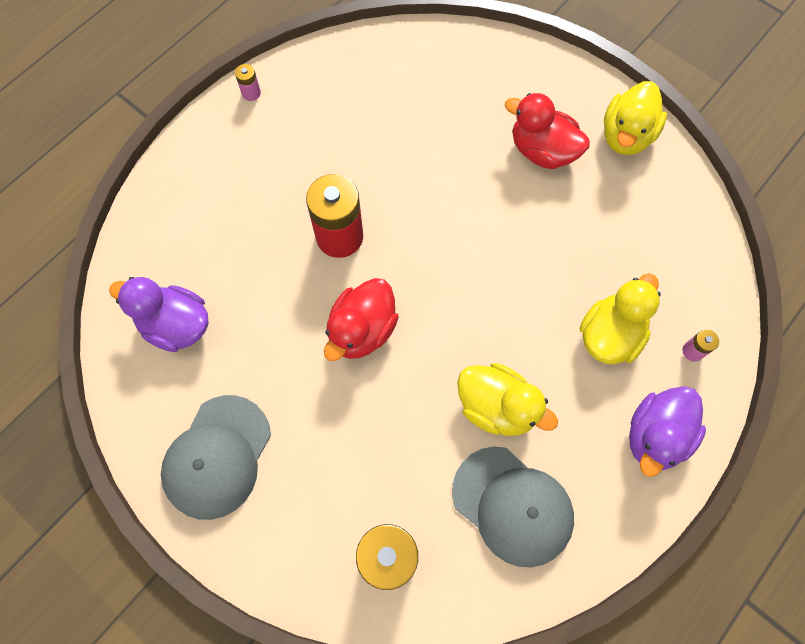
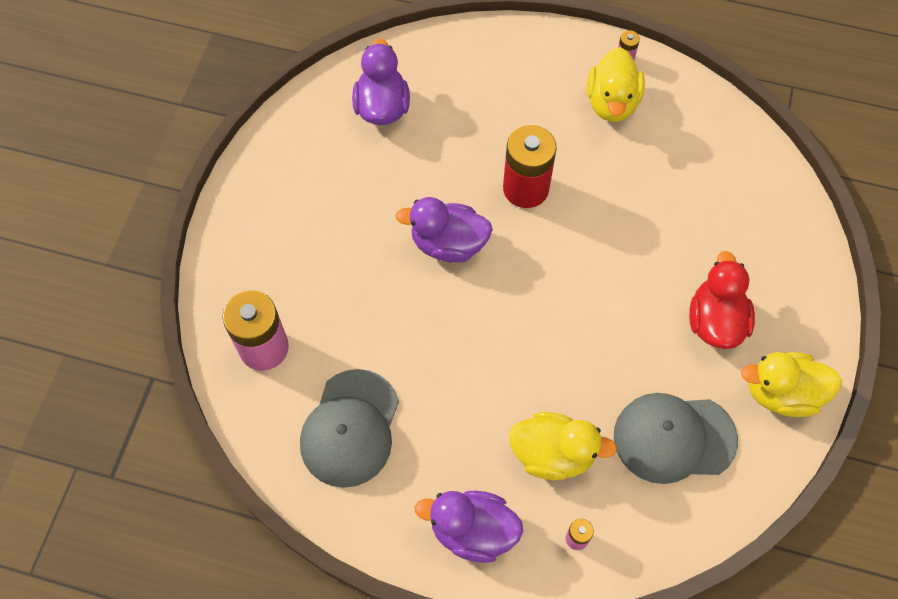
camera: 65 degrees right, 5 degrees down
(217, 457) = (289, 187): grey cap -> grey cap (674, 438)
(362, 330) = (448, 244): red duck -> purple duck
(497, 407) = (433, 381): yellow duck -> yellow duck (612, 103)

